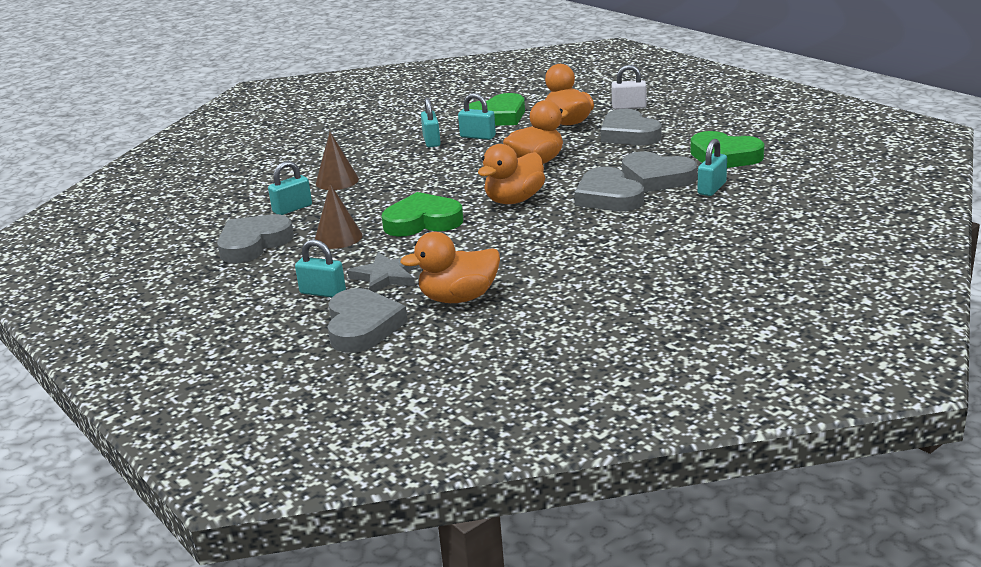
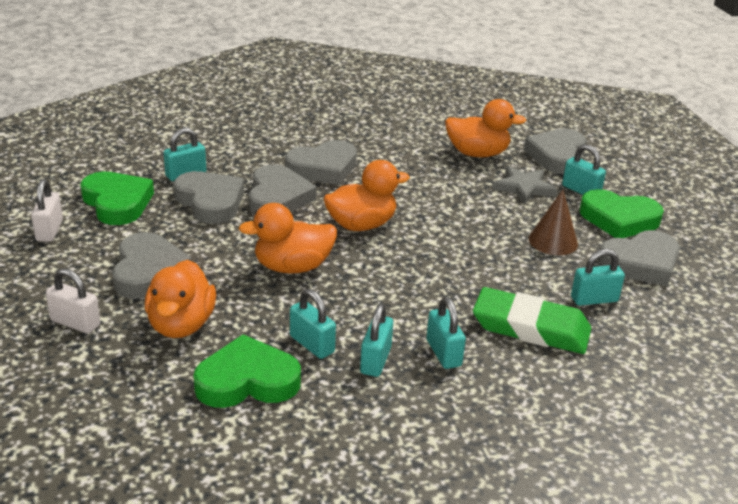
camera: 160 degrees left, 5 degrees up
(337, 181) = (530, 327): brown cone -> green eraser
(391, 155) = (443, 353): none -> turquoise padlock
(422, 221) = (464, 231): green heart -> green heart (619, 219)
(602, 231) = (323, 168): none -> grey heart
(734, 131) = (49, 231): none -> white padlock

